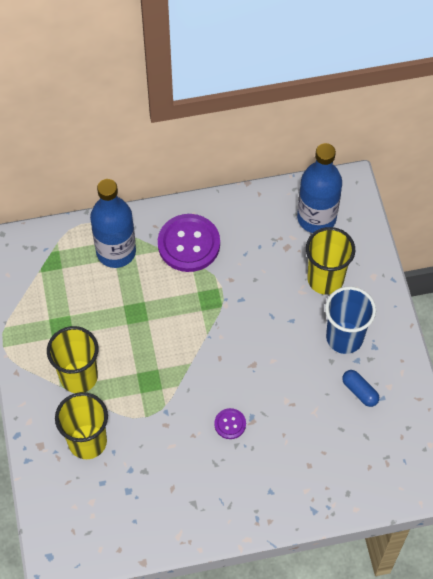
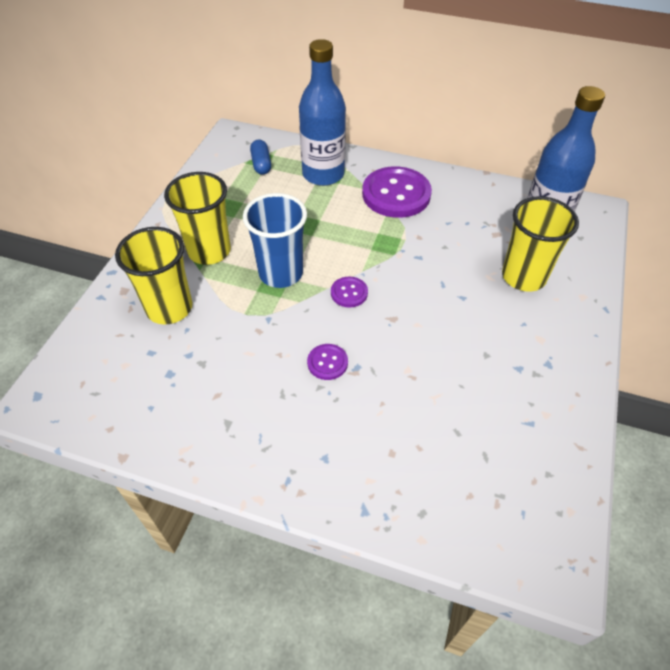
camera: 30 degrees right, 10 degrees down
(209, 359) = (349, 293): none -> purple button
(344, 338) = (515, 339): blue cup -> blue cup (281, 273)
(359, 391) = (504, 402): blue capsule -> blue capsule (261, 164)

